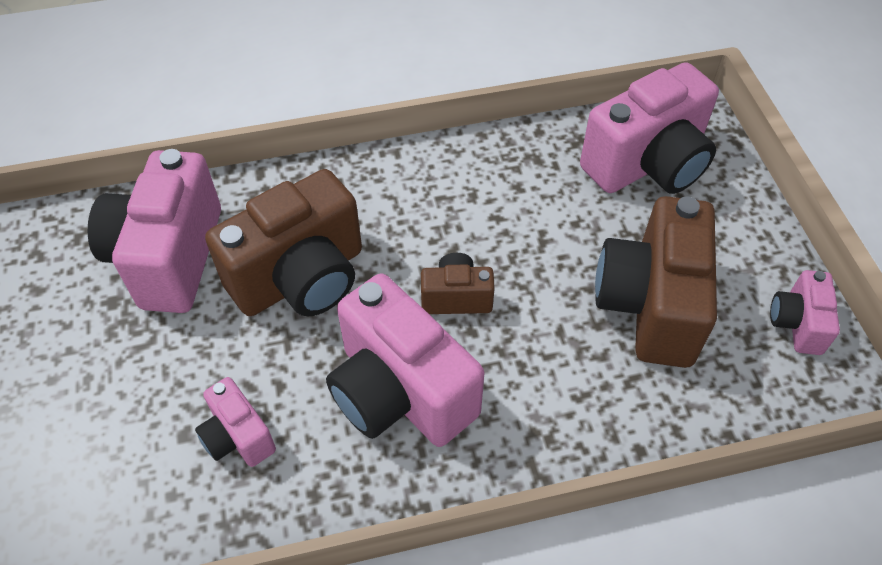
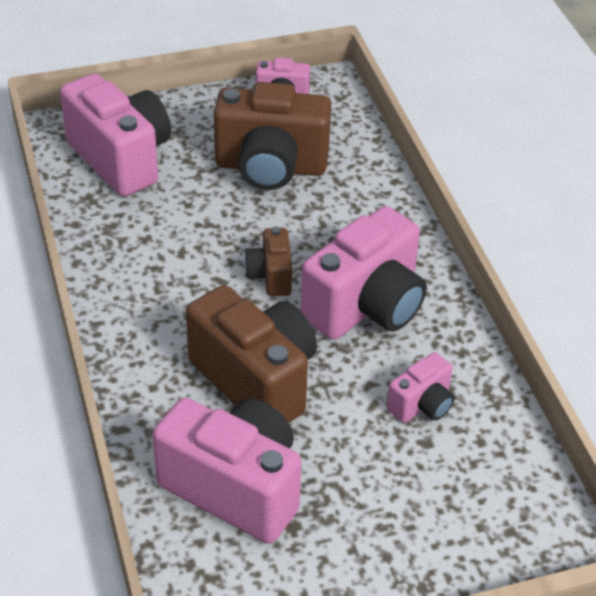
camera: 95 degrees left, 10 degrees down
(169, 257) = (235, 488): pink camera -> pink camera turned 150 degrees counterclockwise

